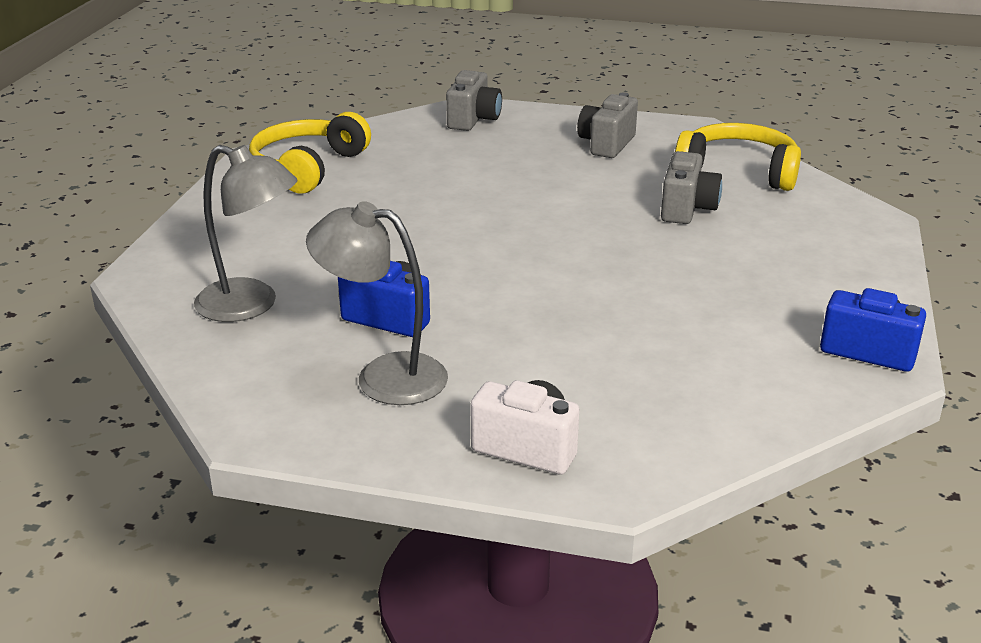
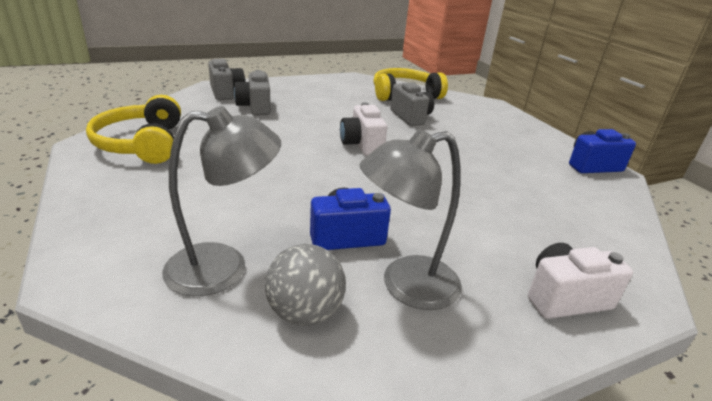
camera: 40 degrees left, 0 degrees up
(272, 361) = (305, 312): none -> grey ball
(552, 230) = (362, 145): none -> white camera
(606, 144) = (322, 93): grey camera -> grey camera (255, 107)

